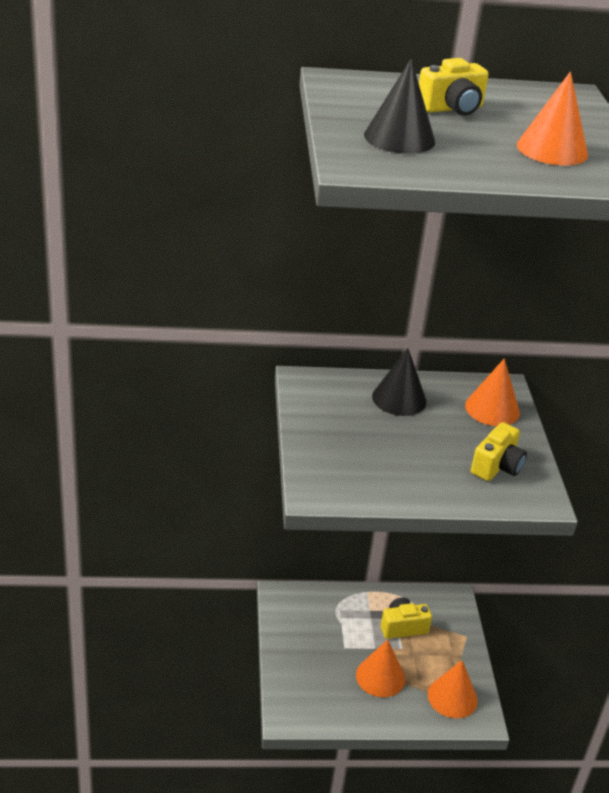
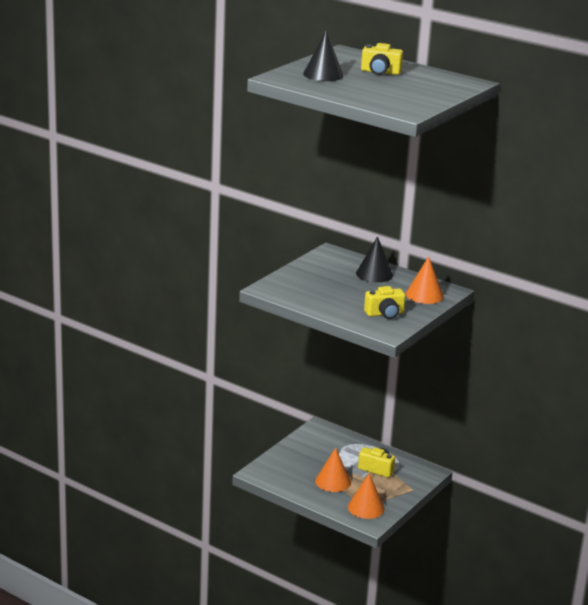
camera: 40 degrees right, 10 degrees down
(552, 149) = (396, 95): orange cone -> none

